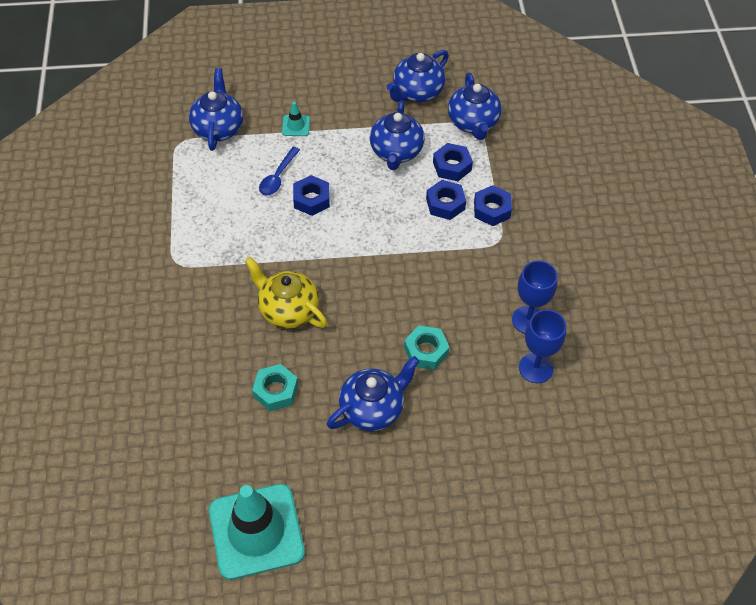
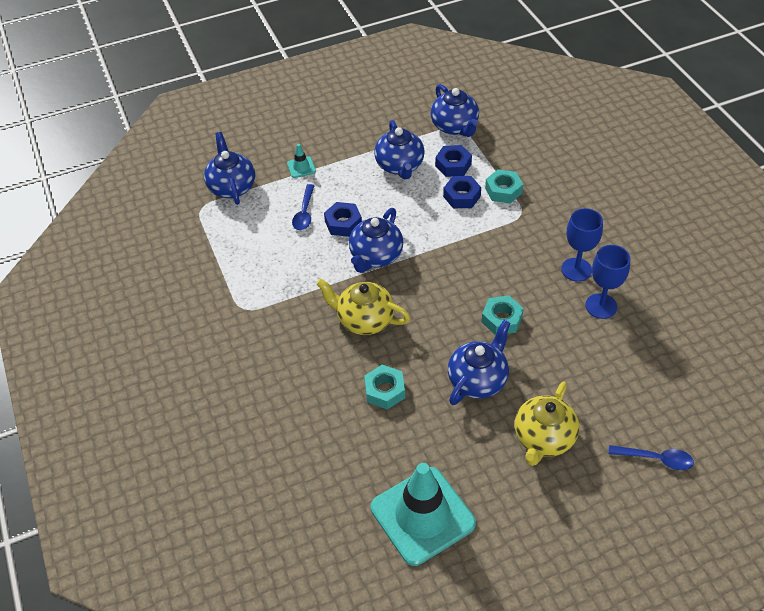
camera: 15 degrees left, 5 degrees down
(411, 491) = (543, 438): none -> yellow teapot
(417, 92) = (395, 114): blue teapot -> blue teapot (376, 256)
(492, 209) = (503, 190): blue nut -> turquoise nut
(515, 550) = (655, 459): none -> blue spoon

